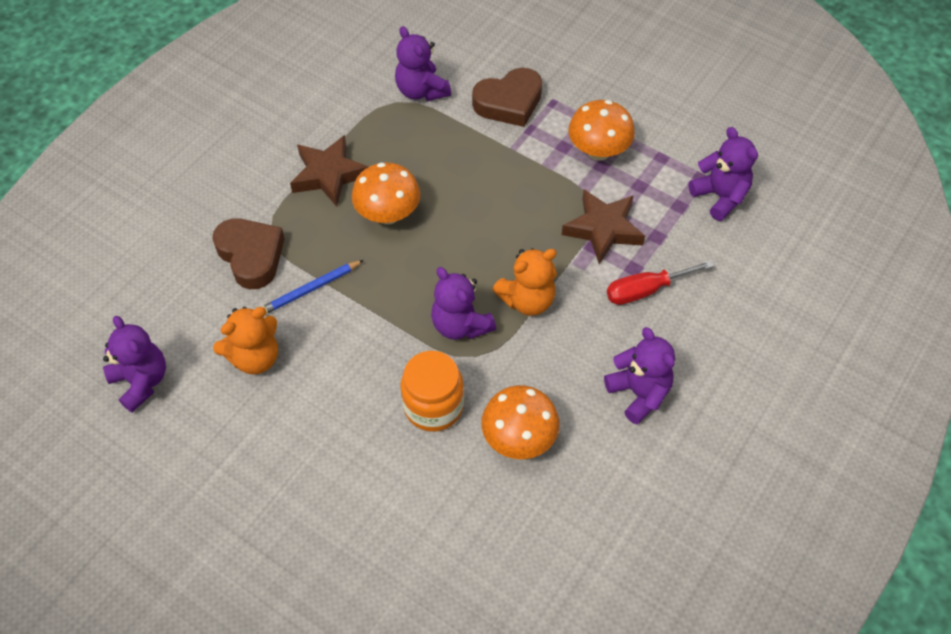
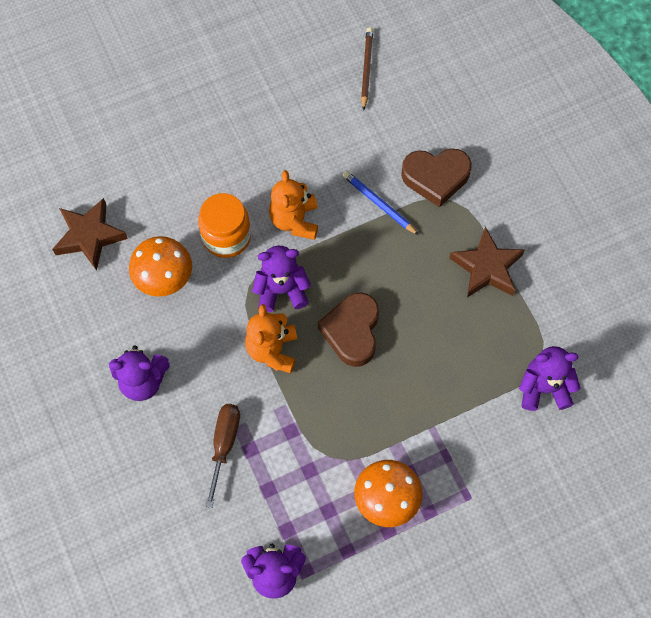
camera: 120 degrees right, 10 degrees up
(141, 381) = (366, 69): purple teddy bear -> brown pencil
(255, 357) = (341, 143): orange teddy bear -> orange teddy bear (295, 220)
(310, 289) = (379, 204): blue pencil -> blue pencil turned 45 degrees counterclockwise
(388, 214) = (418, 292): orange mushroom -> none
(509, 102) = (487, 456): brown heart -> brown heart (352, 331)
(603, 229) = (302, 450): brown star -> brown star (89, 236)
(645, 290) = (224, 445): red screwdriver -> brown screwdriver

